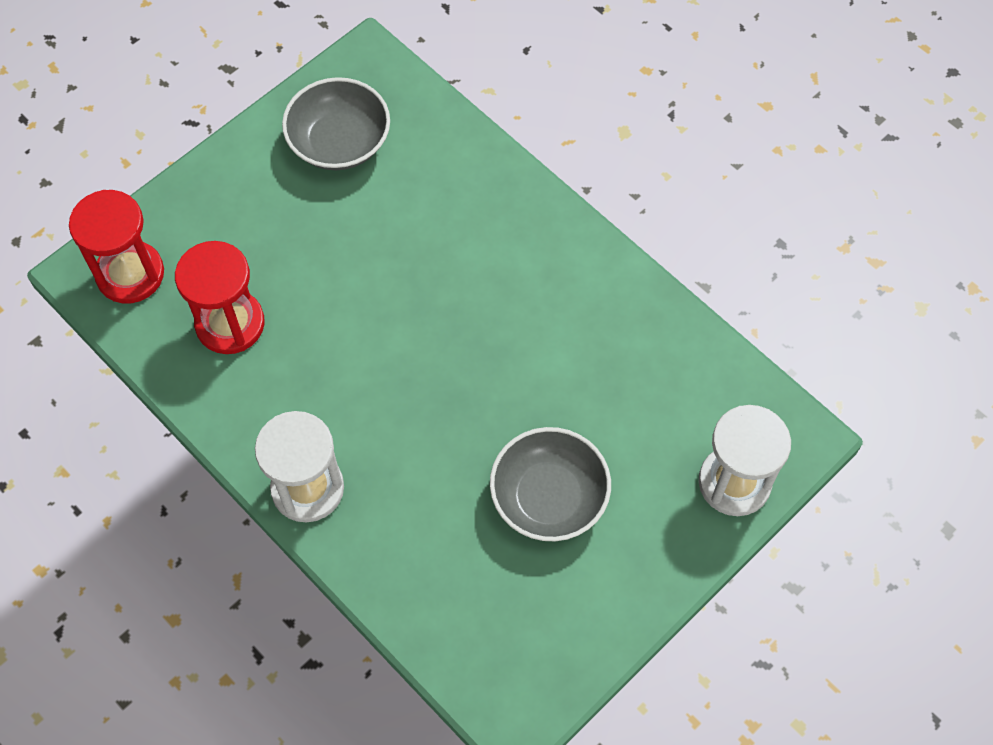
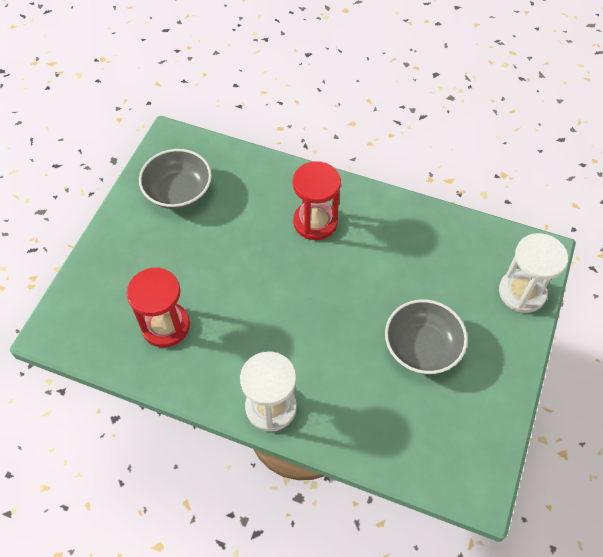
camera: 25 degrees left, 5 degrees down
(130, 274) = (82, 322): red hourglass -> red hourglass (315, 222)

